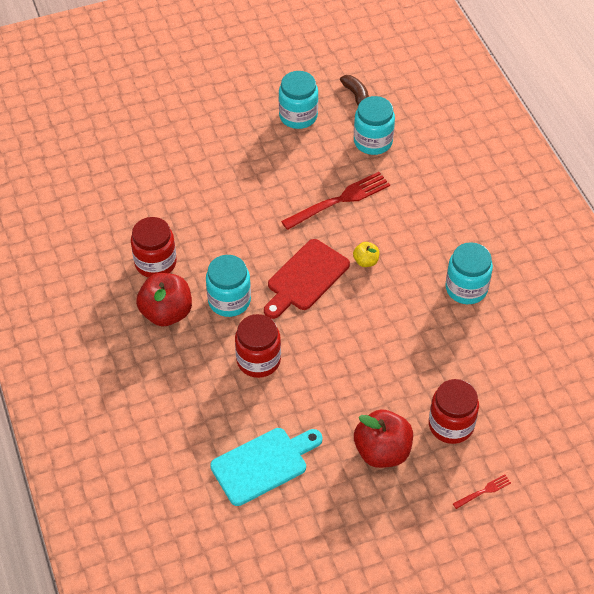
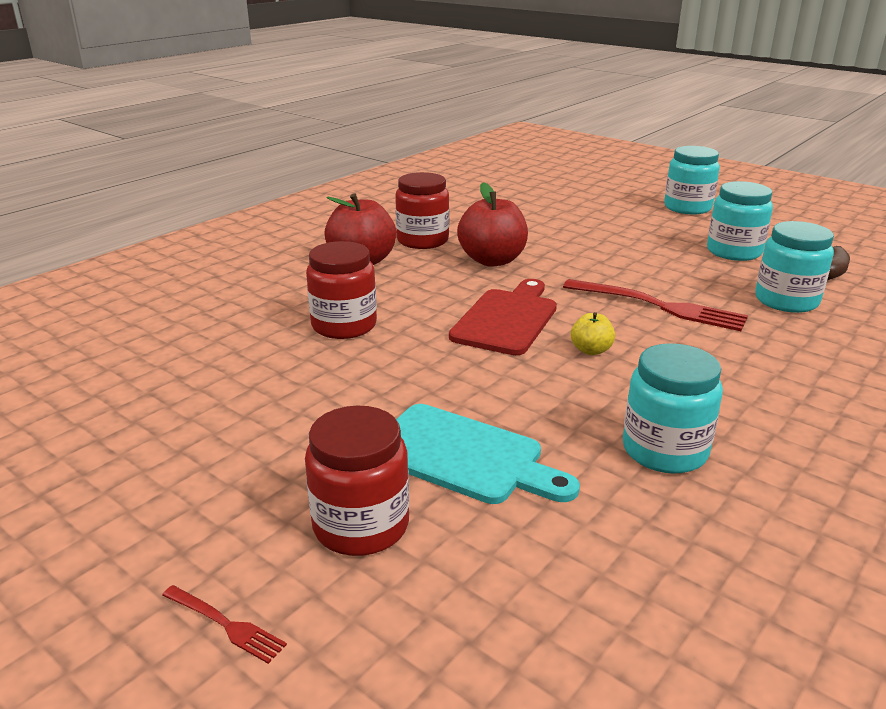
camera: 60 degrees right, 25 degrees down
(229, 300) = (416, 286): turquoise jar -> turquoise jar (687, 207)
(263, 464) = (173, 374): turquoise cutting board -> turquoise cutting board (463, 456)
(305, 278) = (507, 319): red cutting board -> red cutting board turned 105 degrees clockwise
(382, 451) = (254, 466): red apple -> red apple (492, 260)

